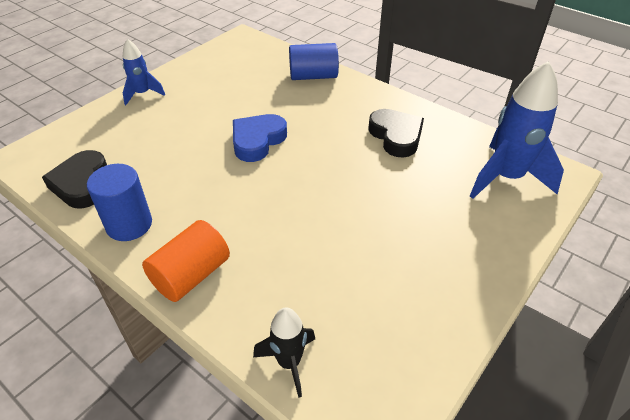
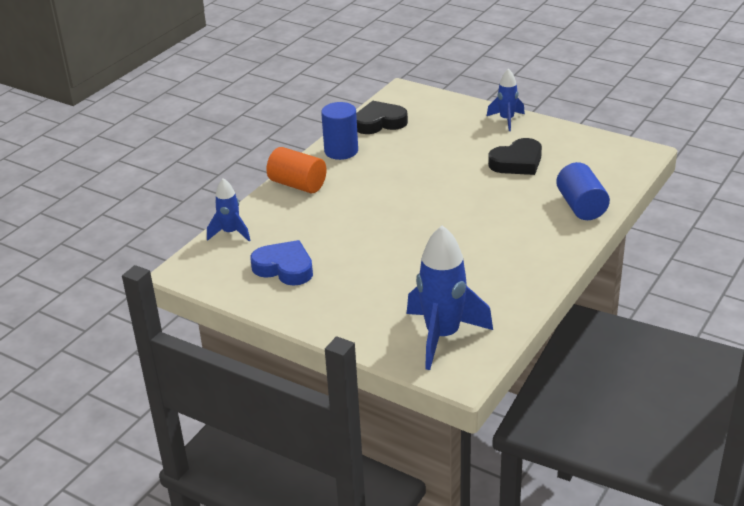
camera: 85 degrees right, 10 degrees down
(257, 141) = (456, 189): blue heart -> blue heart (284, 268)
(289, 362) = (230, 233): black rocket -> blue rocket
(396, 136) = (489, 266): black heart -> black heart (517, 162)

